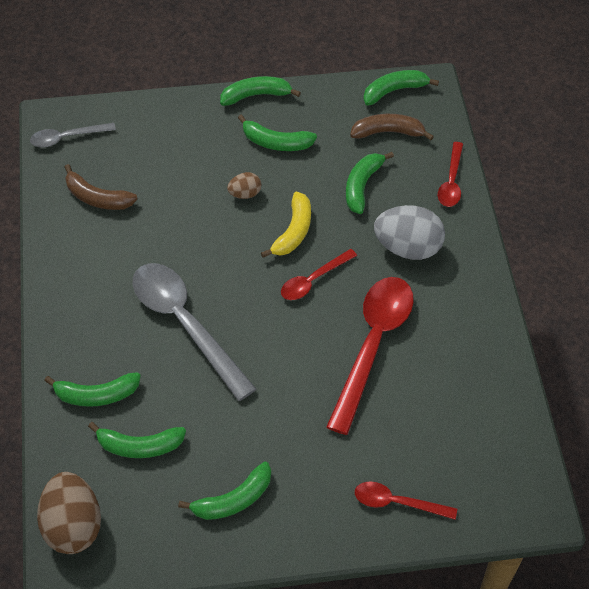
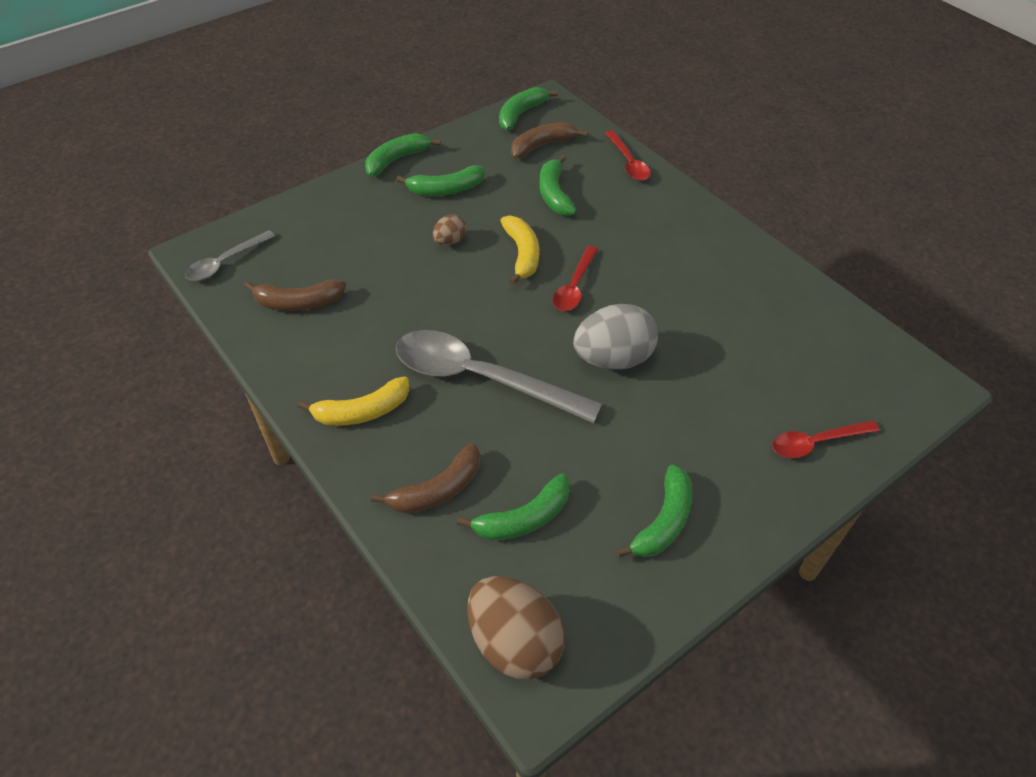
camera: 30 degrees left, 5 degrees down
(85, 309) = (362, 411): none -> yellow banana
(96, 395) = (437, 490): green banana -> brown banana
(372, 345) = (675, 317): red spoon -> none
(407, 248) = (636, 226): grey egg -> grey egg (613, 359)

